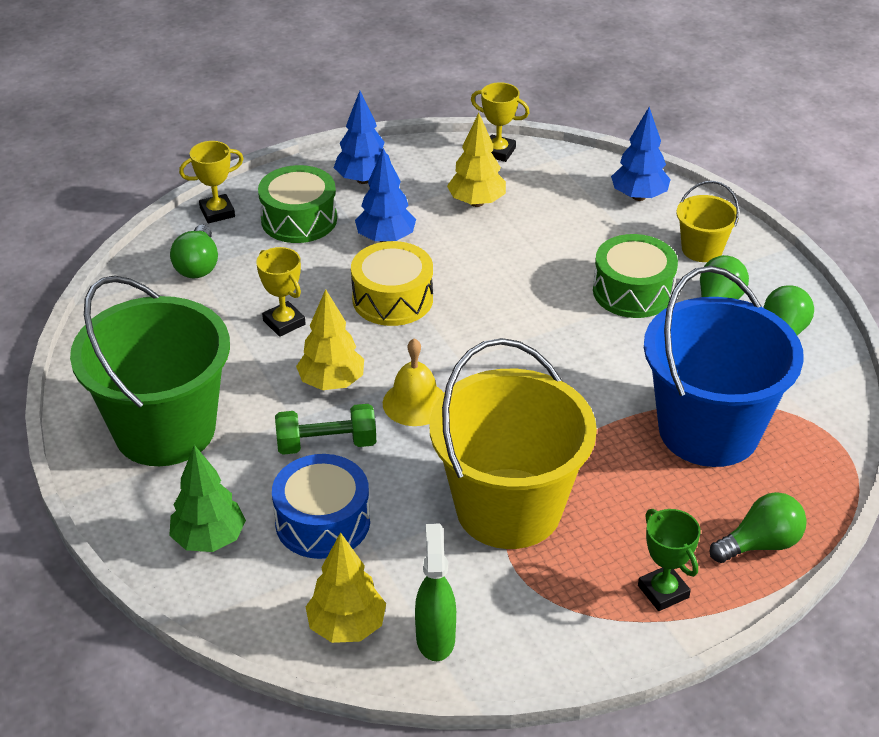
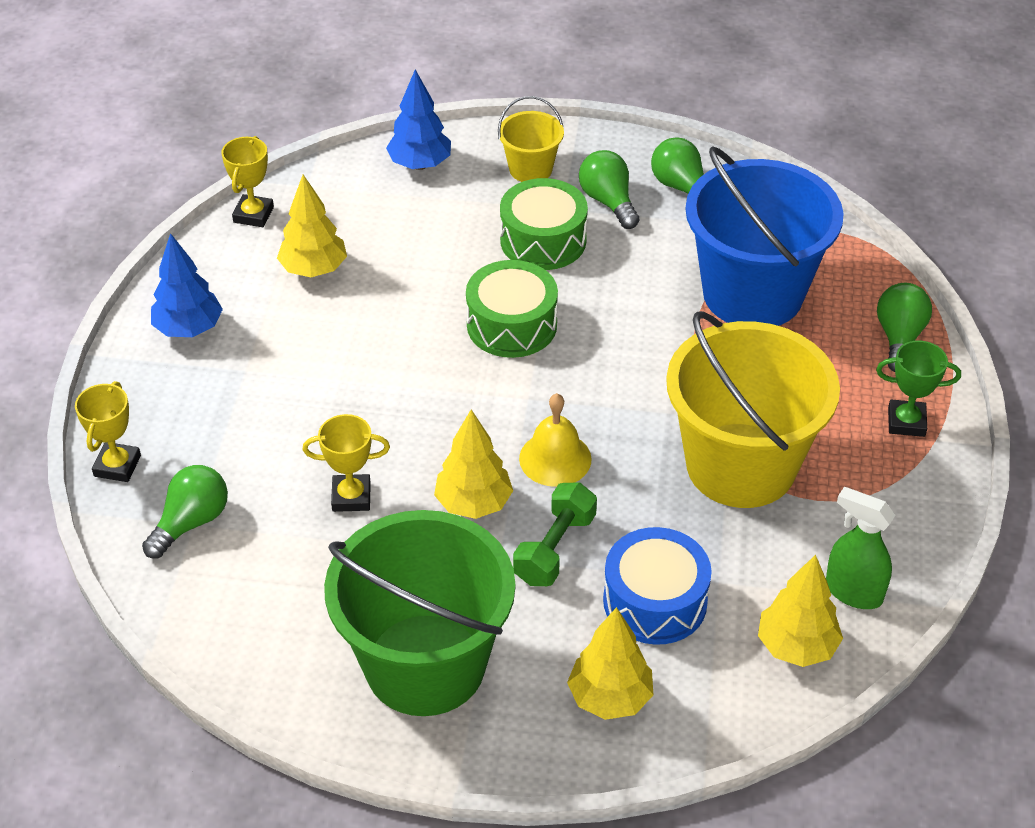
camera: 55 degrees left, 5 degrees up
(198, 265) = (191, 522): green light bulb -> green light bulb turned 90 degrees counterclockwise
(209, 539) = (610, 698): green tree -> yellow tree
(299, 219) = (200, 408): green drum -> green drum (511, 325)
(386, 239) = (300, 360): blue tree -> none
(392, 299) = (395, 400): yellow drum -> none
(498, 152) = (253, 215): yellow trophy -> yellow trophy turned 45 degrees counterclockwise

